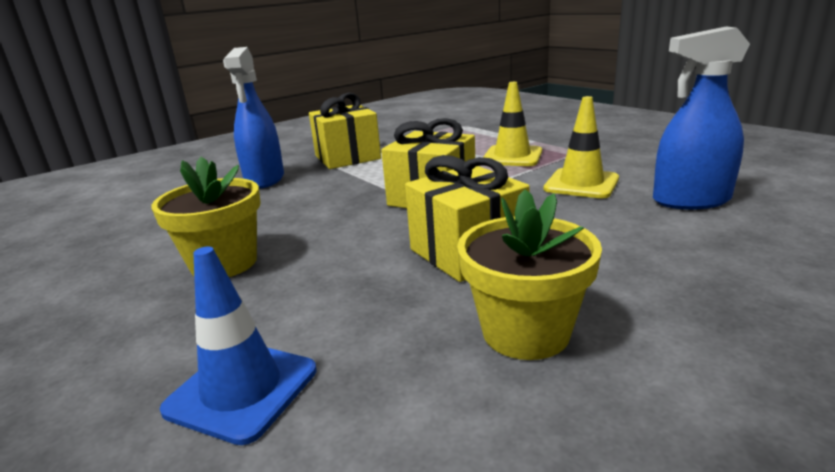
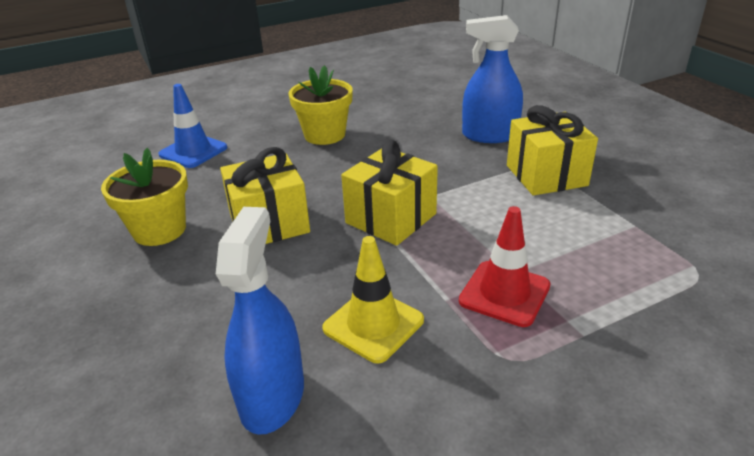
camera: 100 degrees right, 10 degrees up
(512, 156) = (504, 293): yellow traffic cone -> red traffic cone

